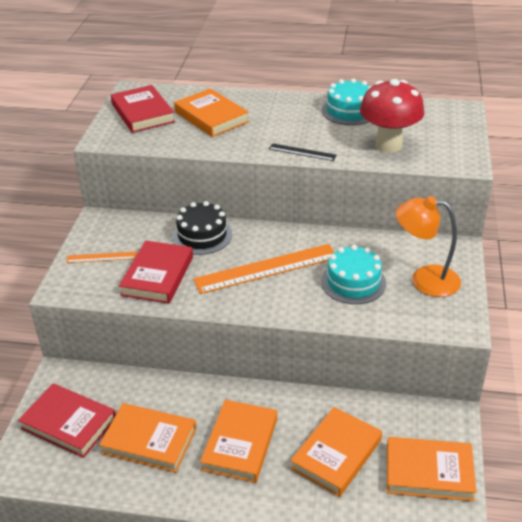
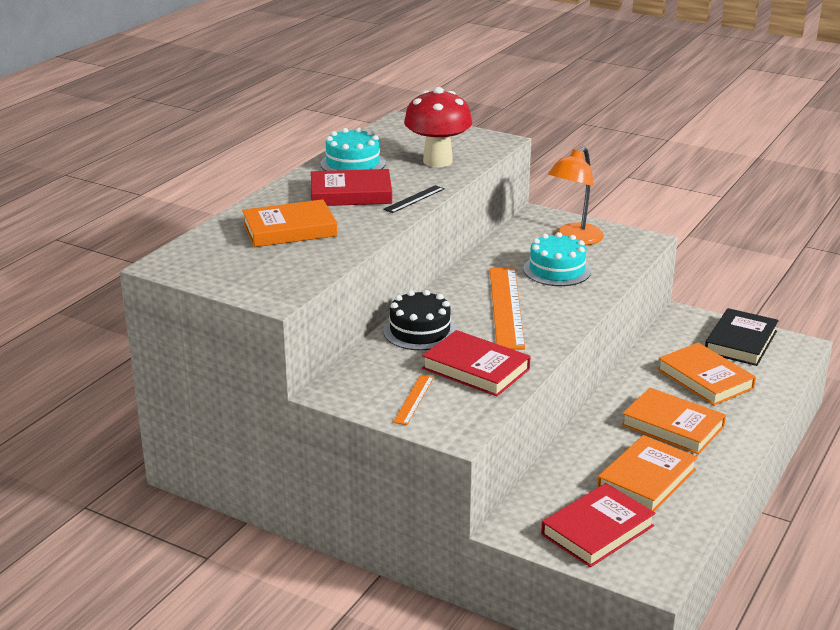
camera: 70 degrees left, 10 degrees down
(143, 113) = (234, 266): red book -> red book (351, 193)
(429, 472) = (741, 342): orange book -> black book

